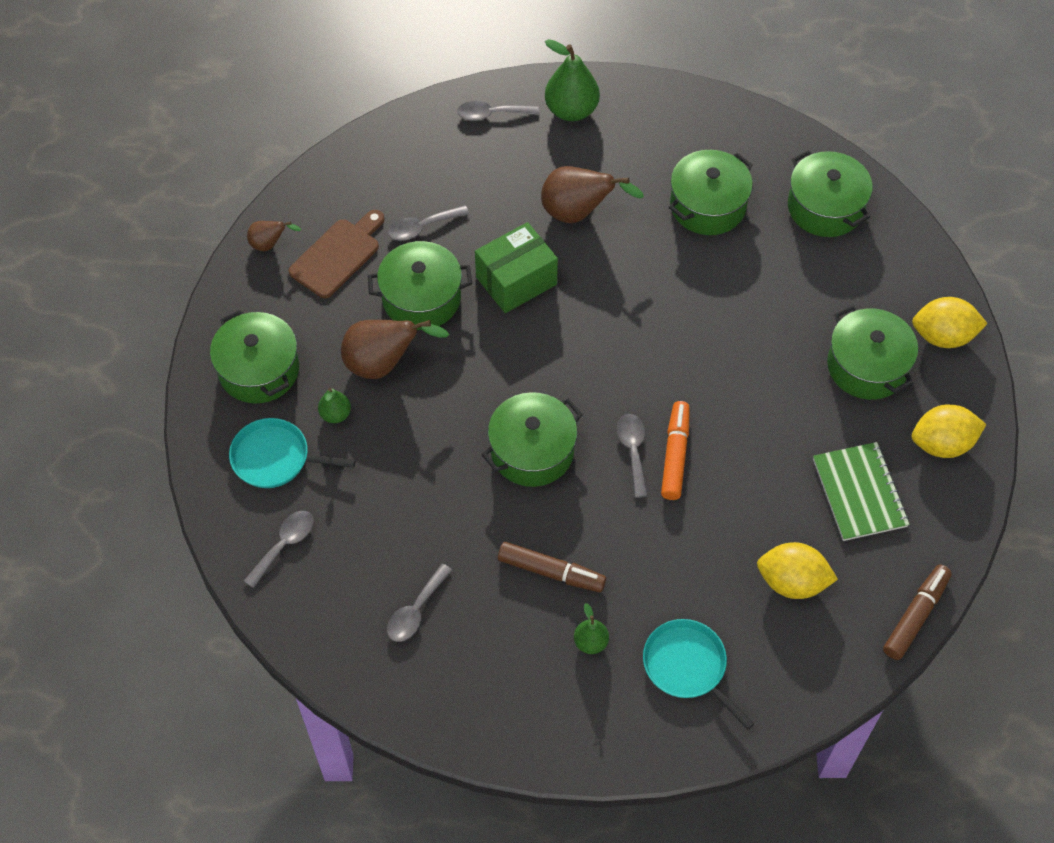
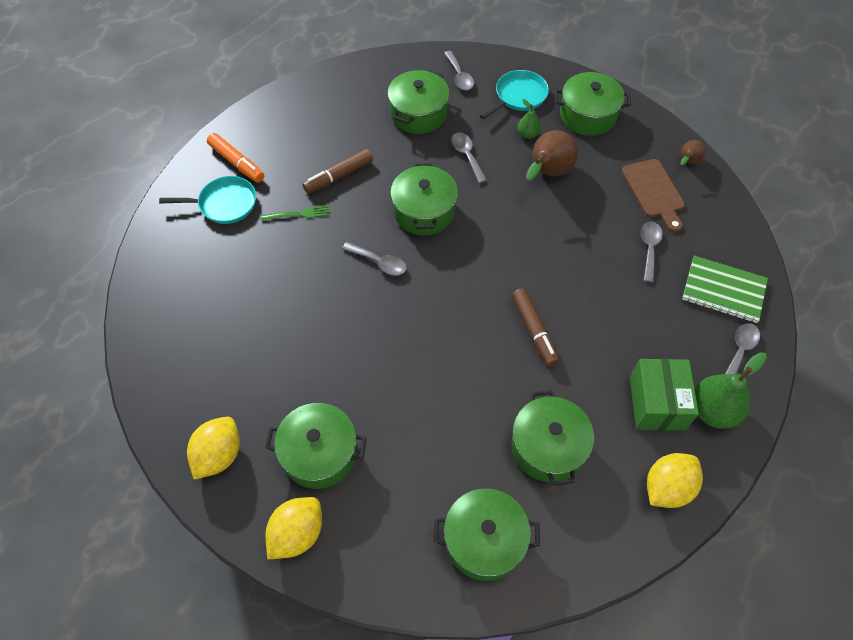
camera: 125 degrees right, 0 degrees up
(415, 611) = (371, 108): grey spoon -> grey spoon (467, 156)
(421, 298) = (586, 217): green pot -> green pot (418, 114)
(516, 280) = (563, 277): green box -> green box (656, 403)
(578, 213) = (600, 350): brown pear -> none
(591, 642) = (281, 170): green pear -> none
(636, 575) = (299, 214): none -> green fork
(675, 455) = (356, 283): orange marker -> orange marker (237, 162)
(792, 582) = (219, 288): yellow lemon -> yellow lemon (667, 487)
(859, 493) = (236, 371): green notebook -> green notebook (723, 290)
(915, 616) = (133, 339): brown marker -> brown marker (534, 330)

